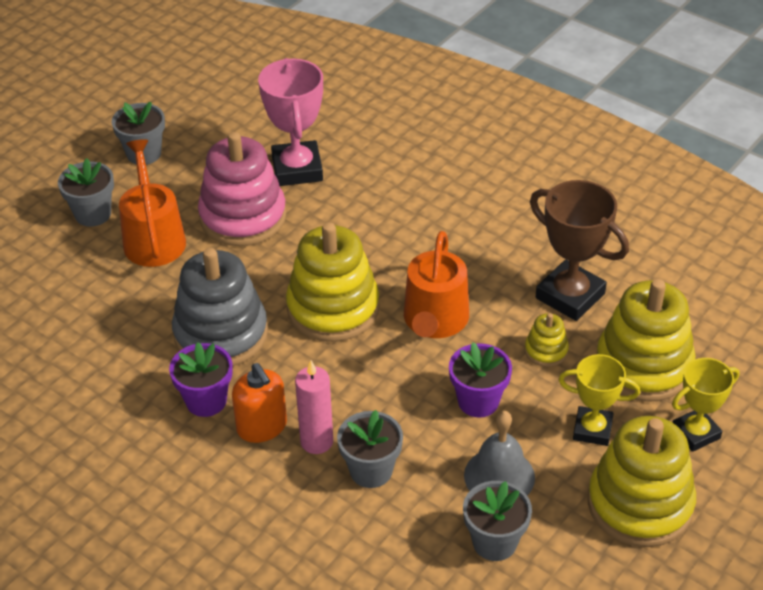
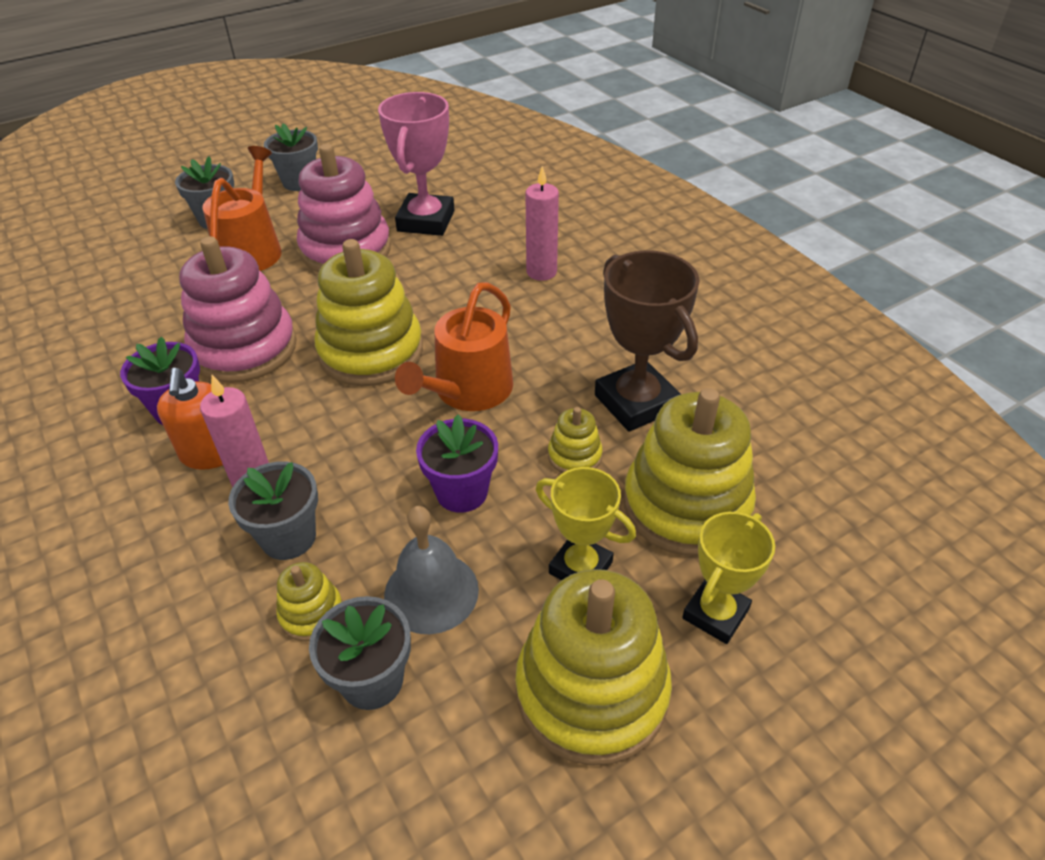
camera: 20 degrees right, 0 degrees up
(221, 334) = (244, 349): grey stacking toy -> pink stacking toy
(424, 515) = (311, 613): none -> yellow stacking toy
(432, 197) = (541, 272): none -> pink candle
(695, 433) = (715, 614): yellow trophy -> yellow trophy turned 45 degrees counterclockwise

